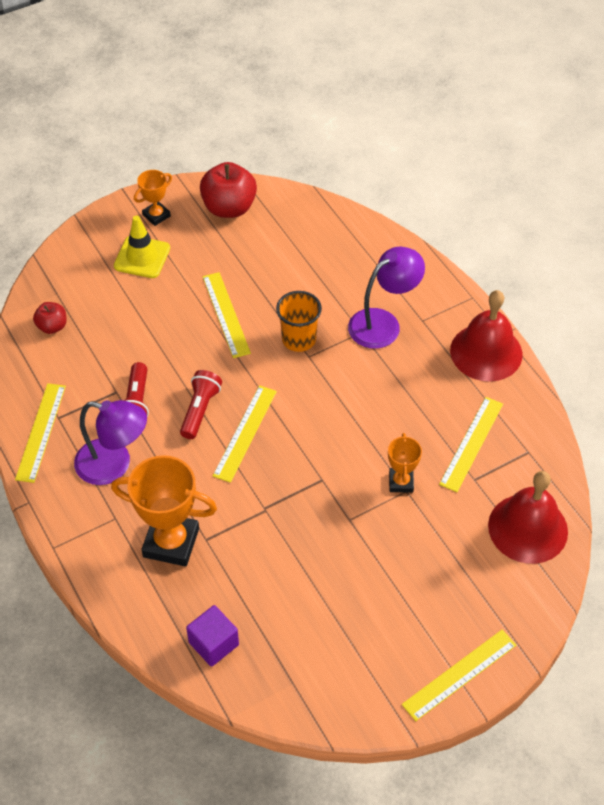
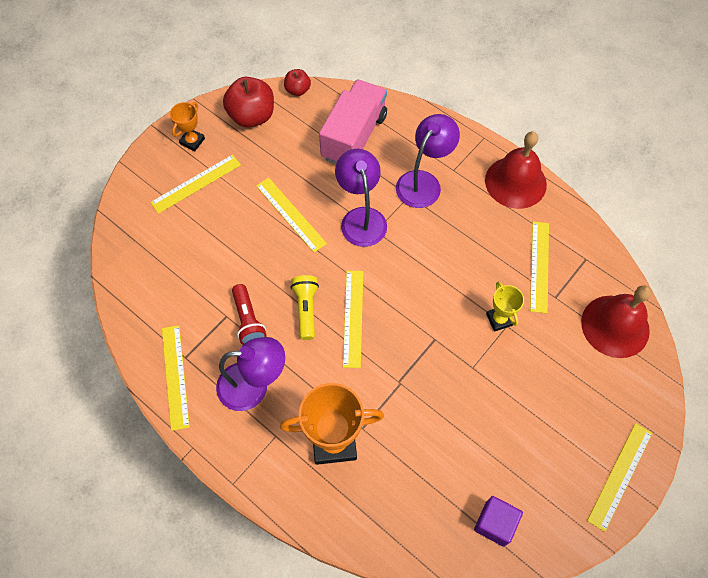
camera: 20 degrees left, 10 degrees up
(52, 326) = (144, 272): red apple -> red apple (297, 90)
(142, 257) = (196, 183): yellow traffic cone -> yellow ruler
(200, 410) = (306, 309): red flashlight -> yellow flashlight
(213, 643) = (410, 523): purple cube -> purple cube (495, 523)
(299, 339) = (361, 218): orange cup -> purple lamp
(328, 257) = (354, 137): none -> pink truck
(401, 482) = (499, 319): orange trophy -> yellow trophy

